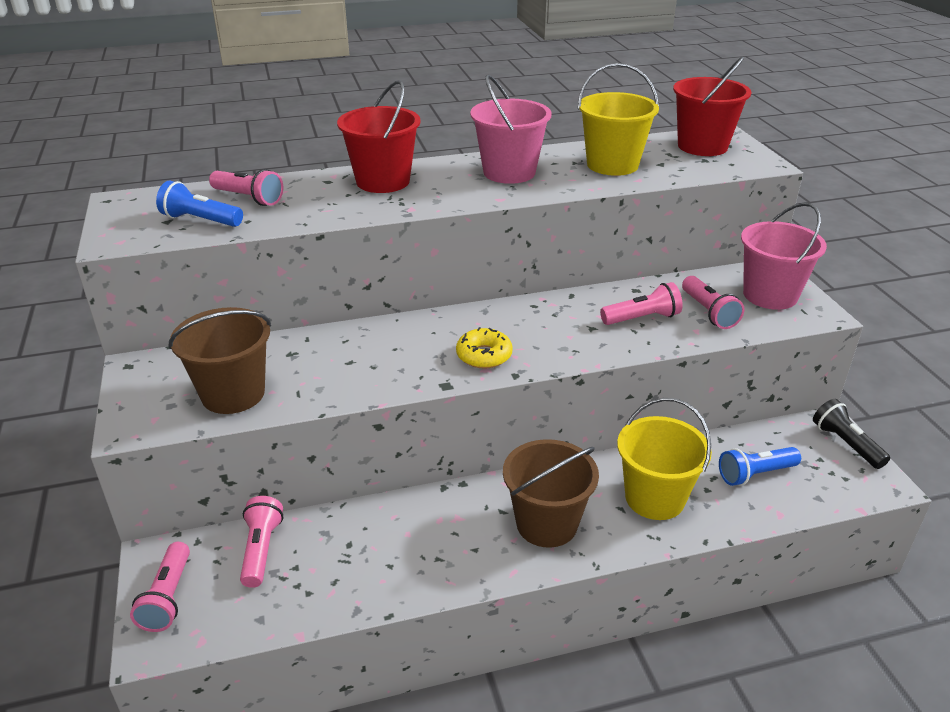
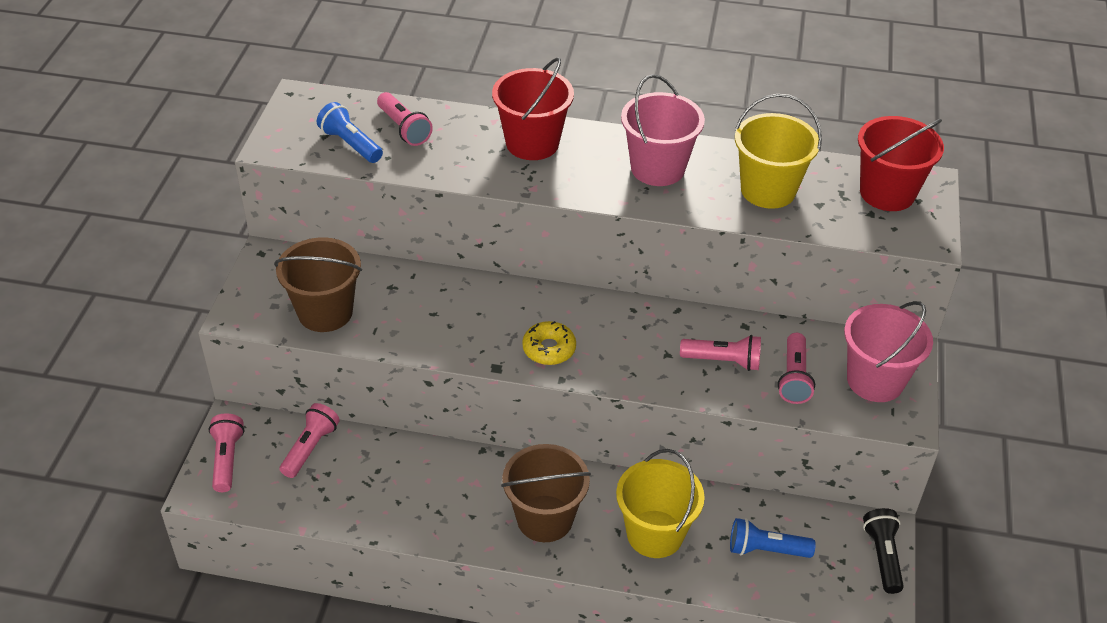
camera: 25 degrees right, 10 degrees up
(168, 597) = (227, 459): pink flashlight -> pink flashlight turned 150 degrees clockwise

